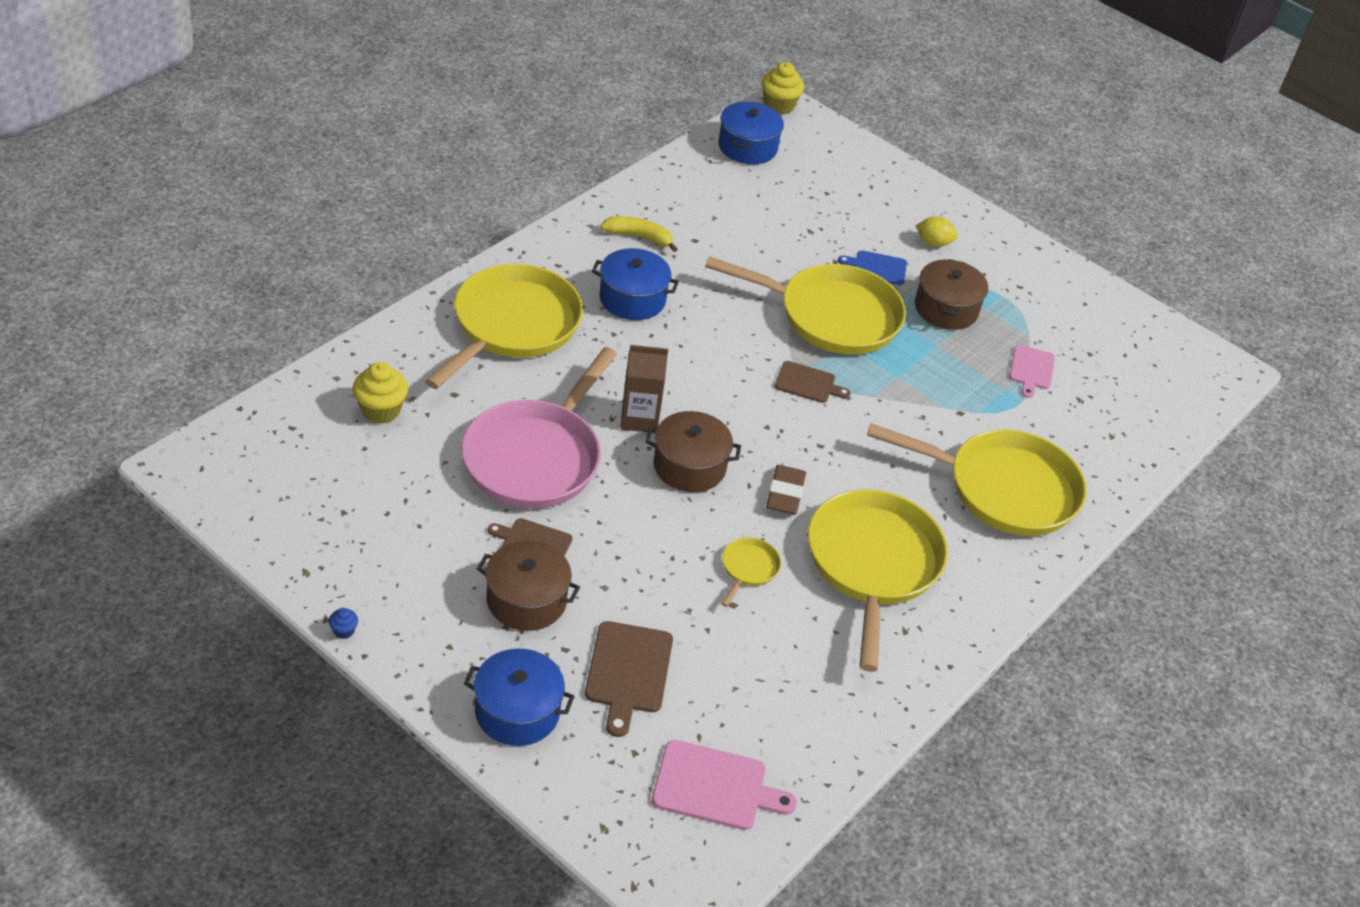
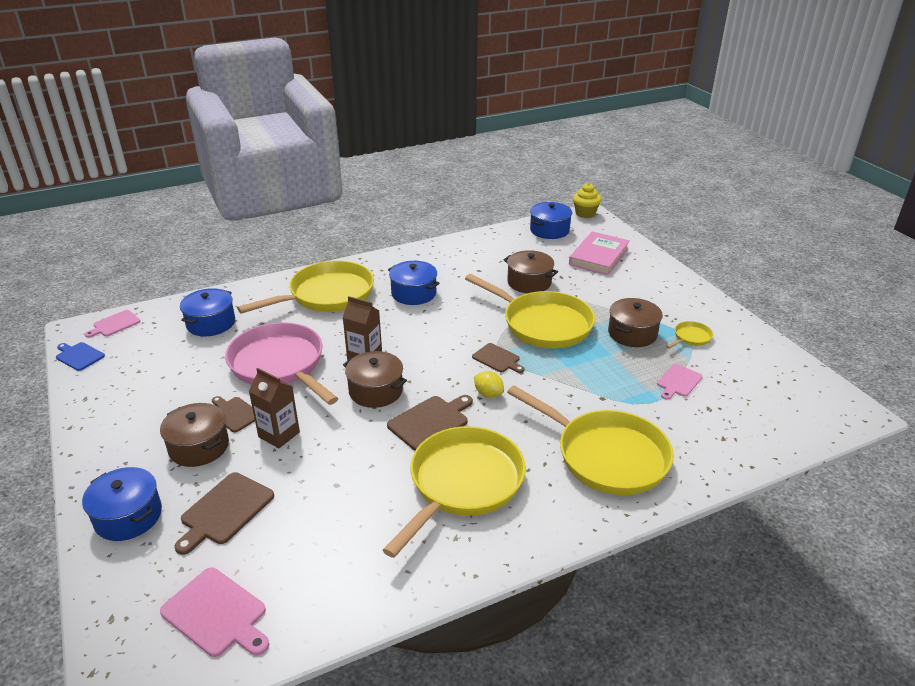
camera: 30 degrees right, 10 degrees down
(234, 443) = (114, 324): none -> pink cutting board
(344, 631) = (72, 437): blue cupcake -> none
(381, 410) = (211, 323): yellow cupcake -> blue pot
(536, 457) = (280, 365): pink pan -> pink pan turned 90 degrees clockwise
(614, 557) = (279, 434): none -> brown carton
(639, 237) = (444, 264): yellow banana -> none
(748, 569) = (366, 464): yellow pan -> yellow pan (690, 337)
(774, 249) = (529, 282): none -> brown pot
(785, 494) = (430, 422): brown eraser -> brown cutting board
(839, 185) = (599, 256): none -> pink book
(877, 267) = (595, 303): blue cutting board -> blue cutting board (79, 356)
(933, 243) = (647, 295): yellow lemon -> yellow lemon (488, 394)

